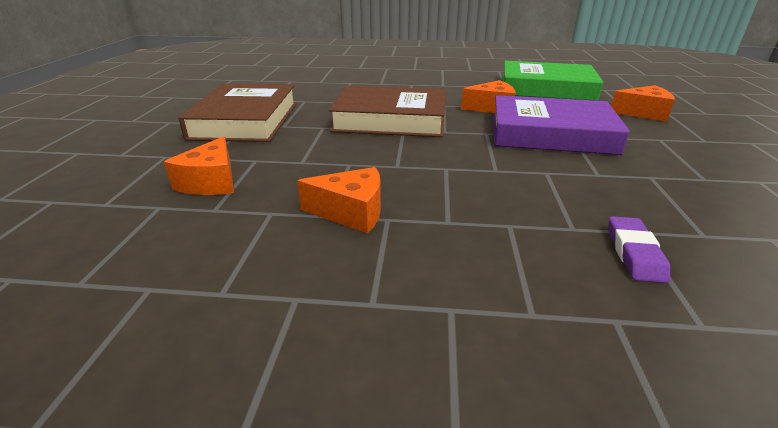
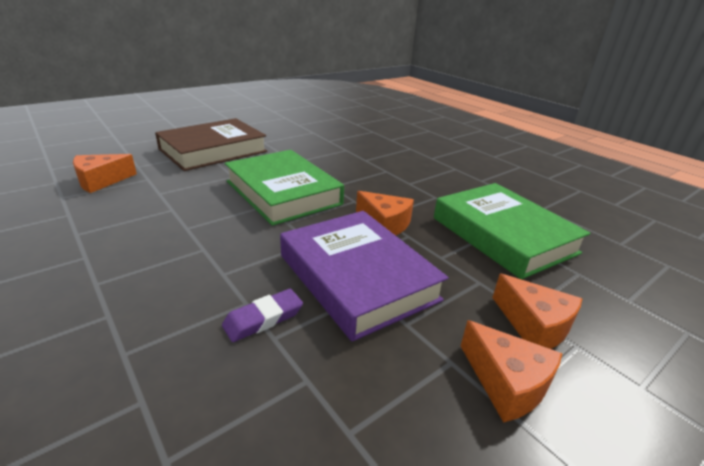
camera: 45 degrees right, 0 degrees up
(351, 212) = (86, 240): orange cheese -> orange cheese (506, 383)
(390, 120) = (283, 192): brown book -> green book
(634, 253) = (88, 410): purple eraser -> purple eraser (263, 318)

